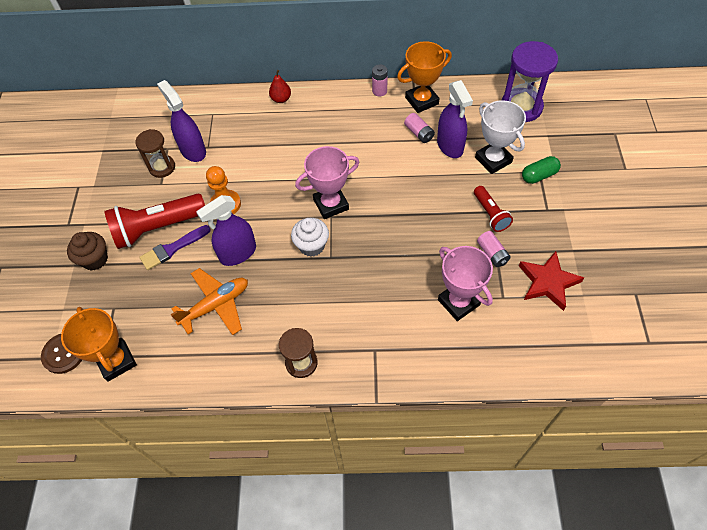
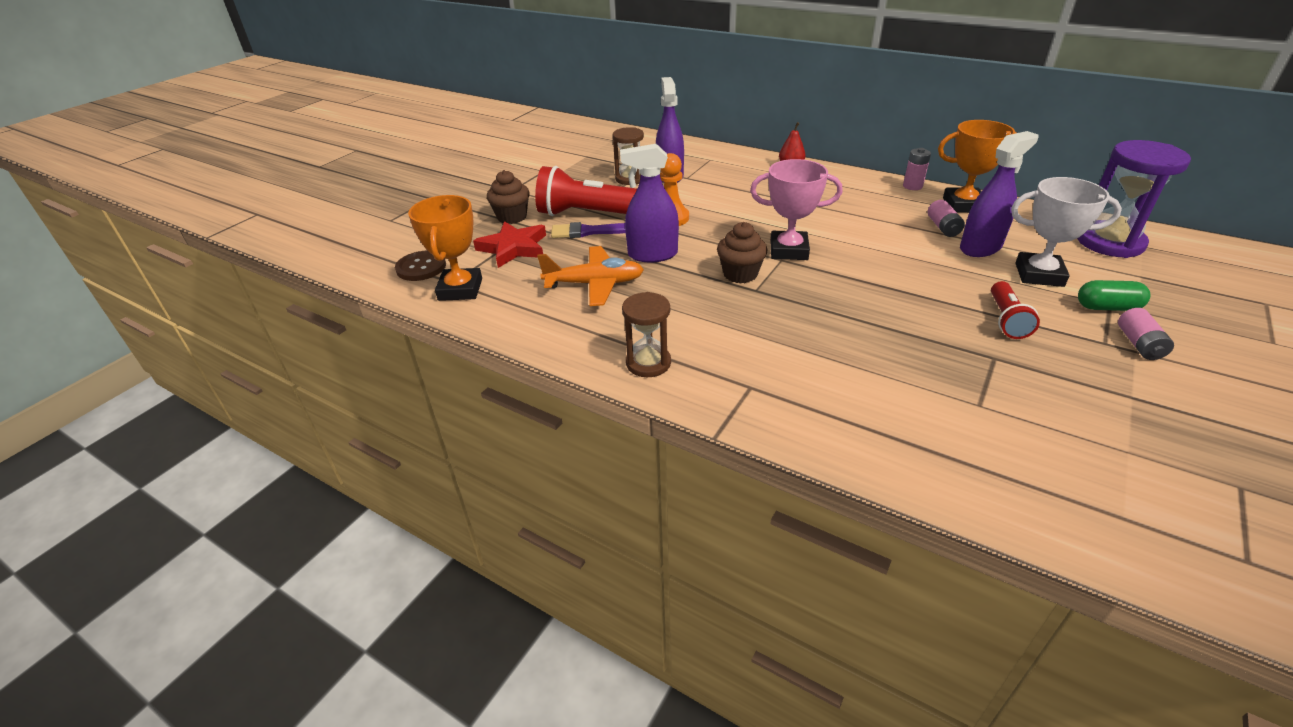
camera: 30 degrees right, 20 degrees down
(312, 246) = (740, 274): white cupcake -> brown cupcake
(450, 146) = (980, 248): purple spray bottle -> purple spray bottle turned 135 degrees counterclockwise
(458, 302) = (904, 385): pink trophy -> none
(492, 253) = (987, 356): pink battery -> pink battery (1139, 344)
(493, 160) = (1039, 275): white trophy -> white trophy turned 75 degrees counterclockwise
(548, 282) = (1067, 415): red star -> red star (513, 248)

